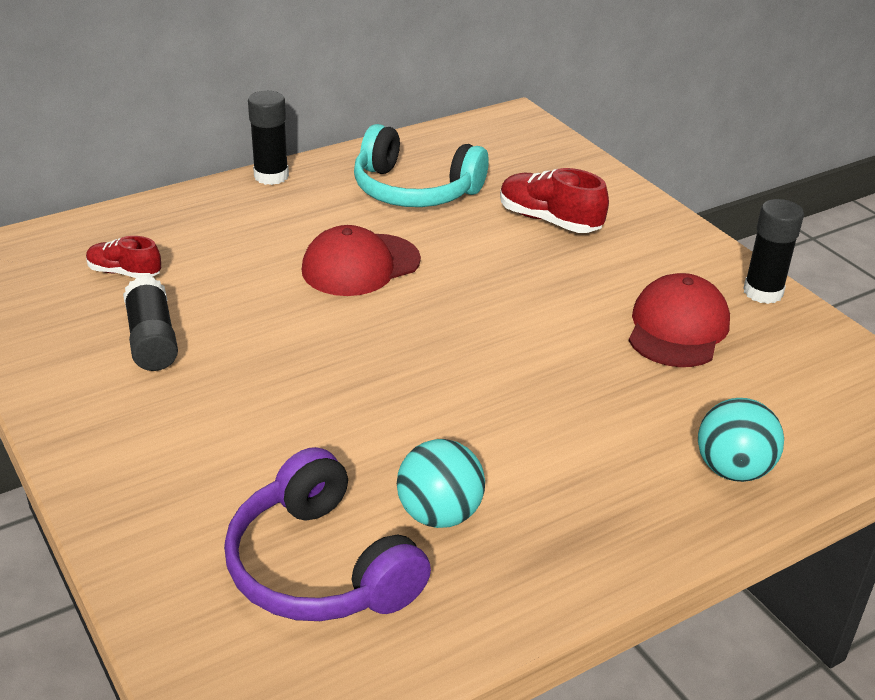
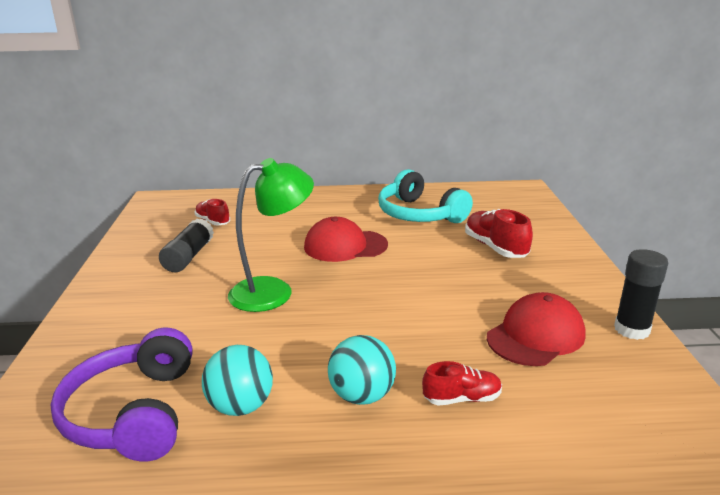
camera: 30 degrees right, 10 degrees down
(271, 176) = (341, 192): black glue stick -> none
(330, 358) = (273, 291): none -> green lamp
(660, 424) = (462, 398): none -> red shoe
(733, 470) = (495, 454): turquoise ball -> turquoise ball (362, 396)

